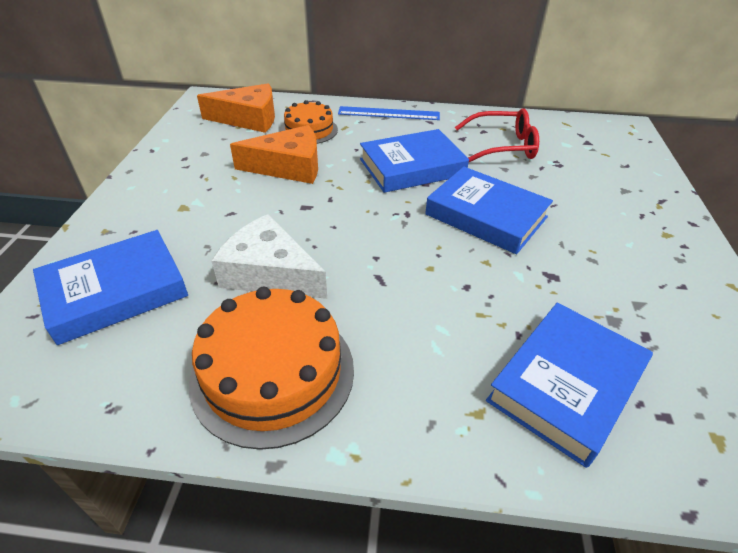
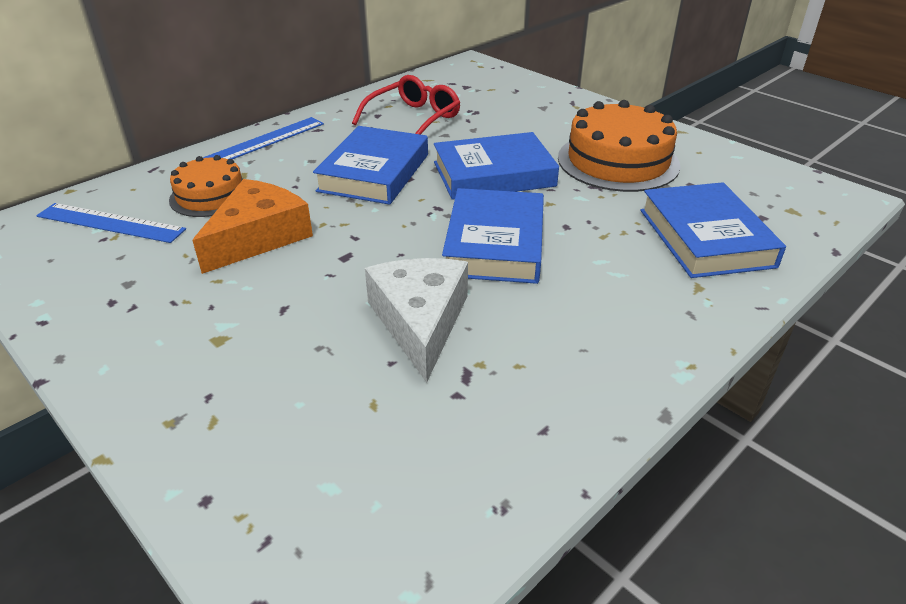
camera: 50 degrees left, 5 degrees down
(116, 291) = (311, 447): blue book -> blue book (495, 243)
(249, 119) = (110, 223): orange cheese -> blue ruler
(269, 273) = (420, 321): white cheese -> white cheese turned 105 degrees clockwise
(273, 372) = (560, 374): orange cake -> orange cake (618, 161)

